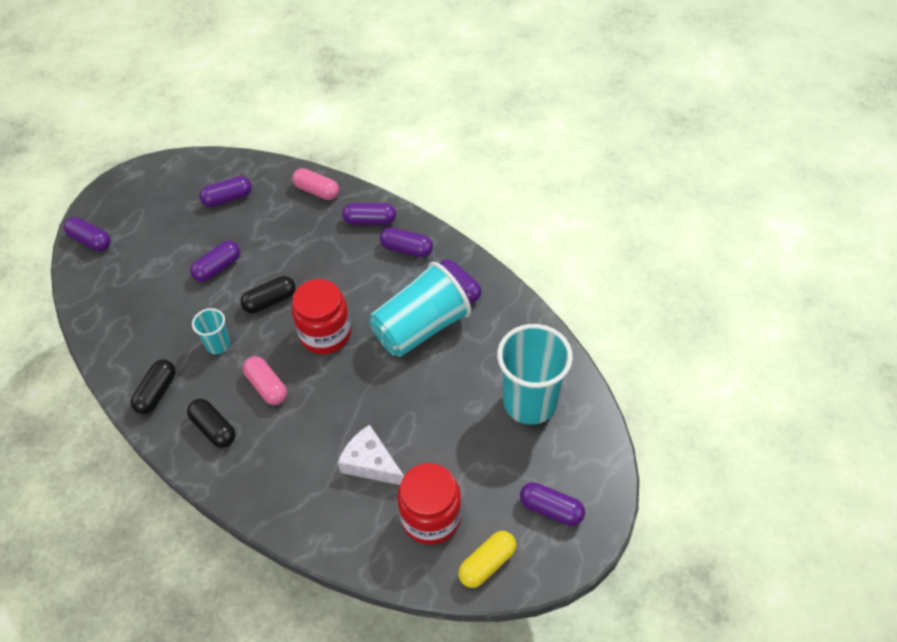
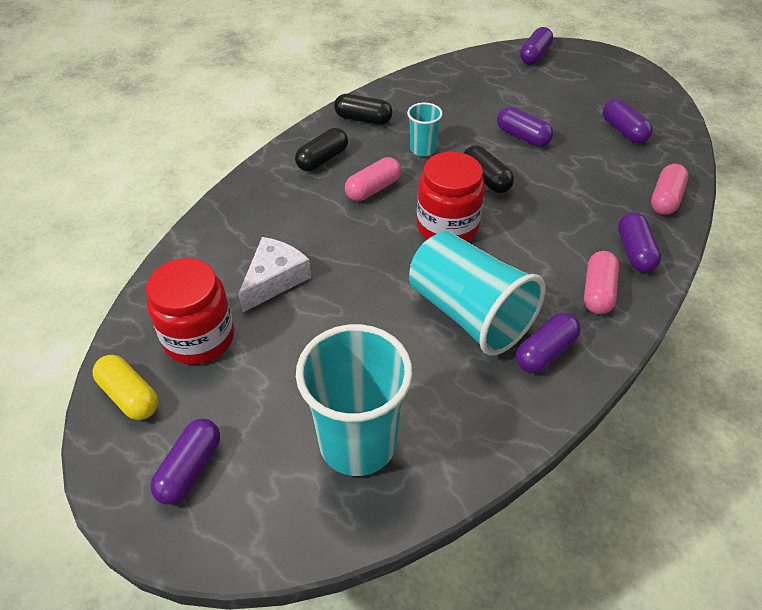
camera: 85 degrees right, 5 degrees down
(407, 249) = (598, 292): purple capsule -> pink capsule

